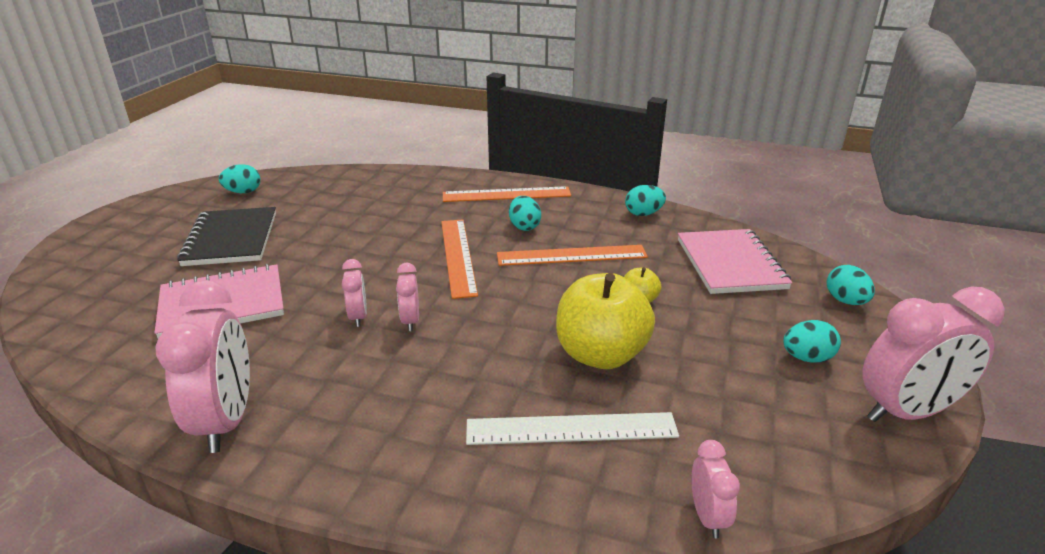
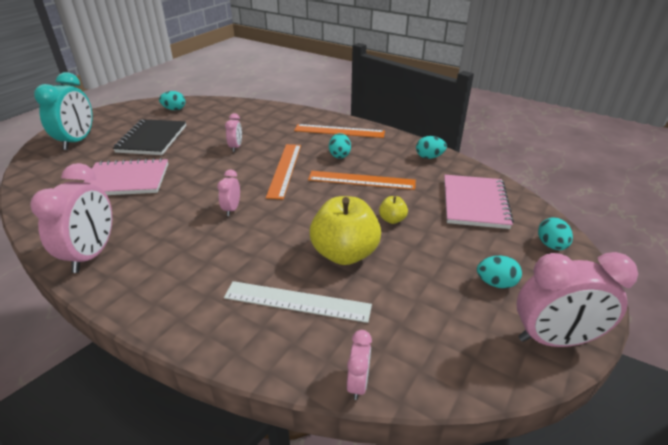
camera: 15 degrees right, 5 degrees up
(106, 257) = (77, 141): none -> turquoise clock
(358, 317) = (201, 201): pink clock -> pink clock (236, 147)

